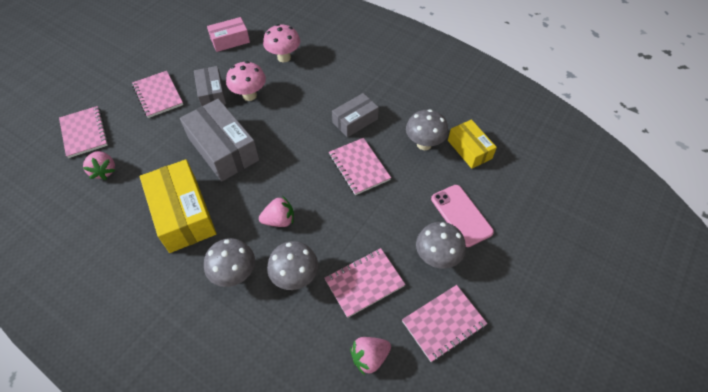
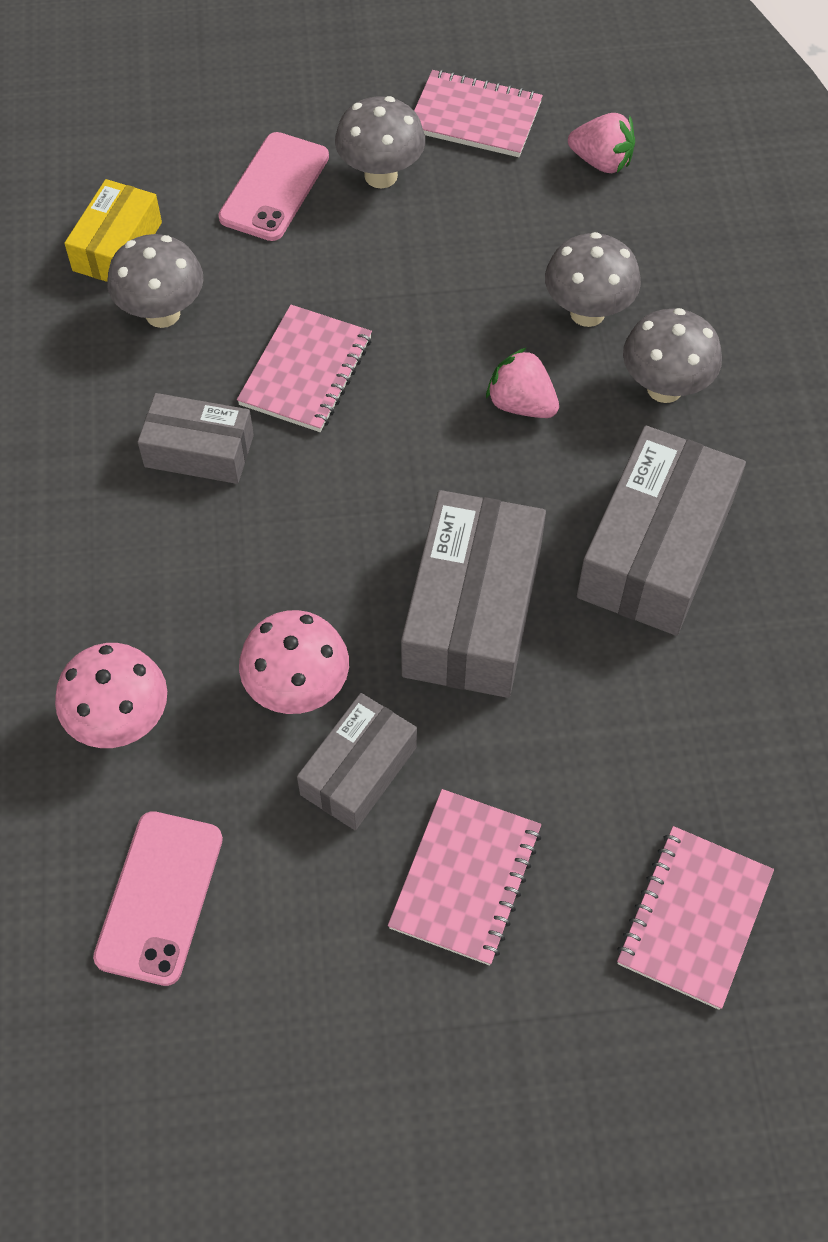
camera: 130 degrees left, 5 degrees up
(104, 171) = (721, 771): pink strawberry -> none
(183, 214) = (655, 549): yellow box -> grey box
(230, 40) = (159, 897): pink box -> pink phone
(364, 283) = (508, 230): pink notebook -> none

